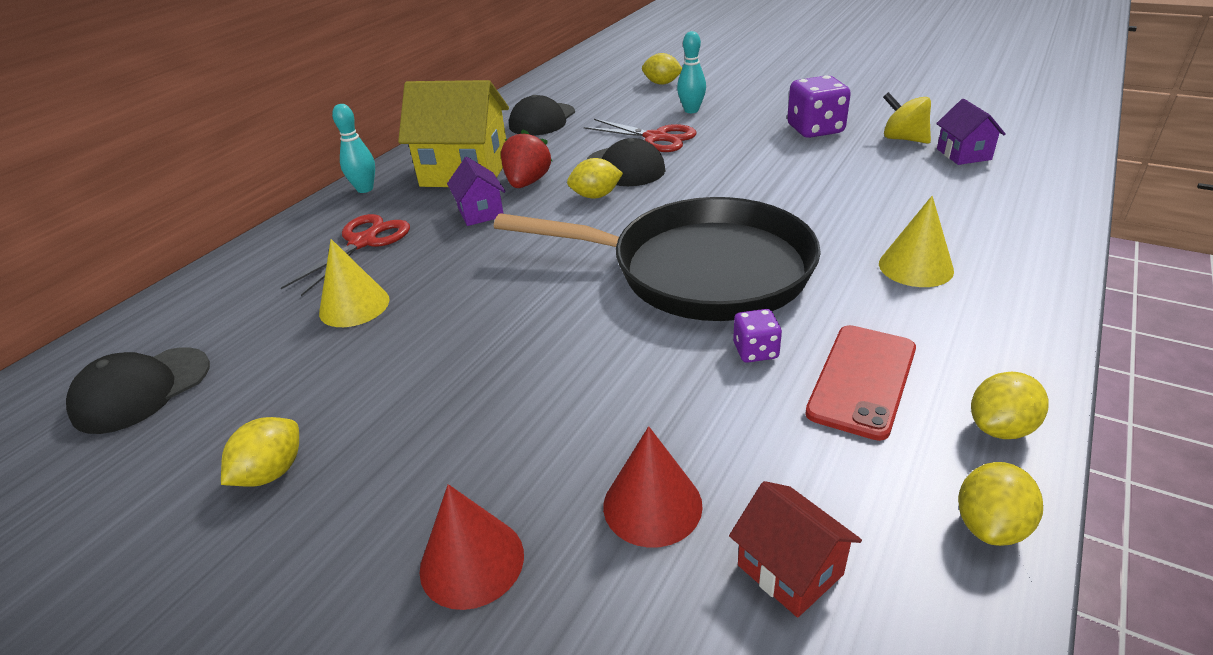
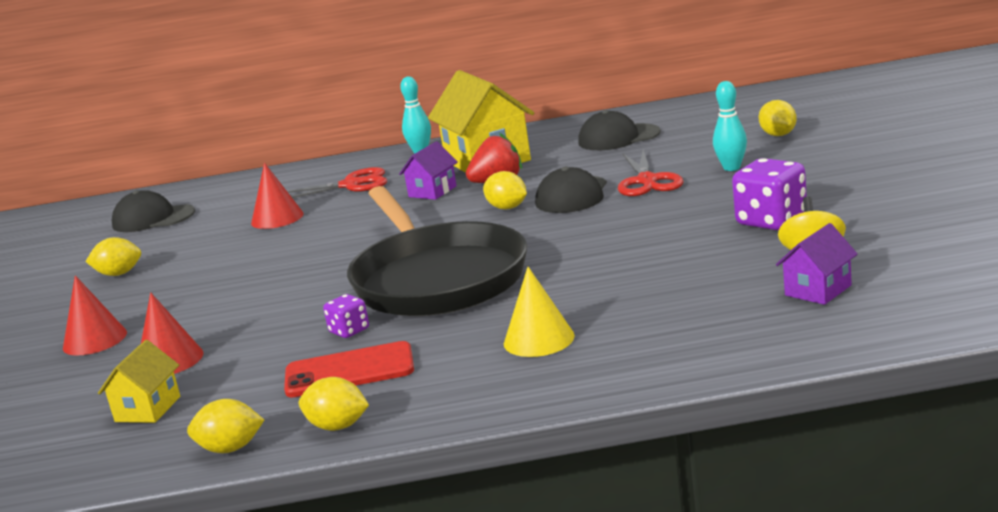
camera: 55 degrees right, 15 degrees down
(354, 306) = (277, 218): yellow cone -> red cone
(790, 570) = (148, 409): red house -> yellow house

